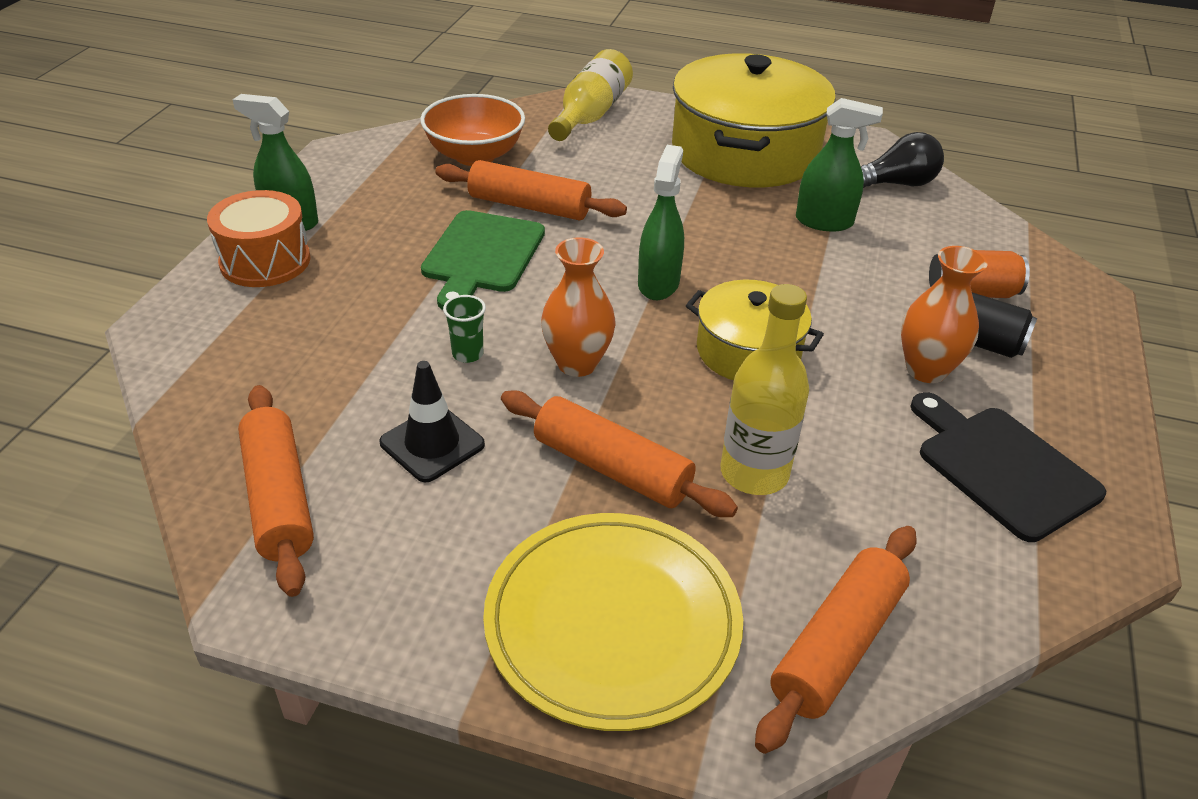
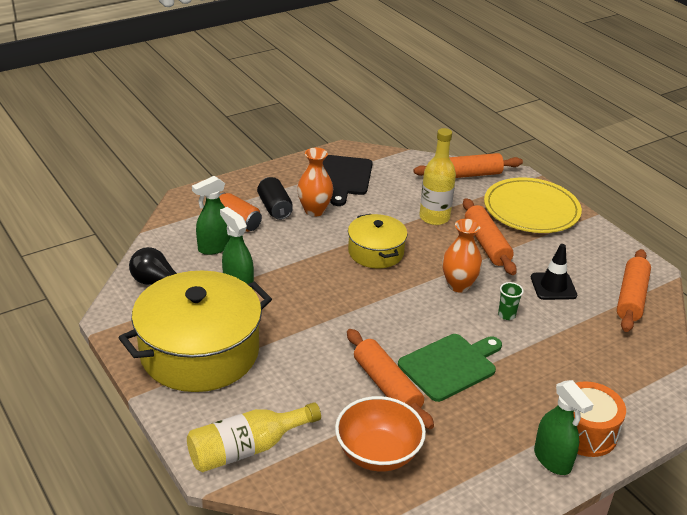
camera: 140 degrees left, 5 degrees down
(658, 283) = (374, 300): green spray bottle -> green spray bottle (214, 247)

